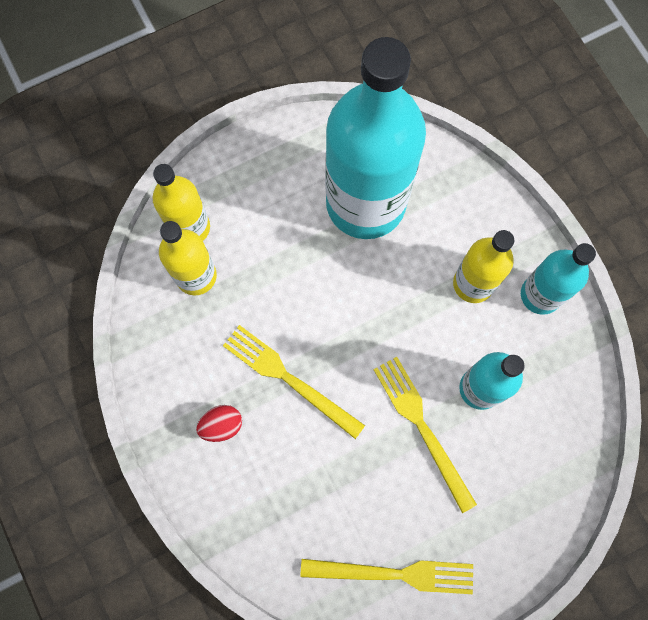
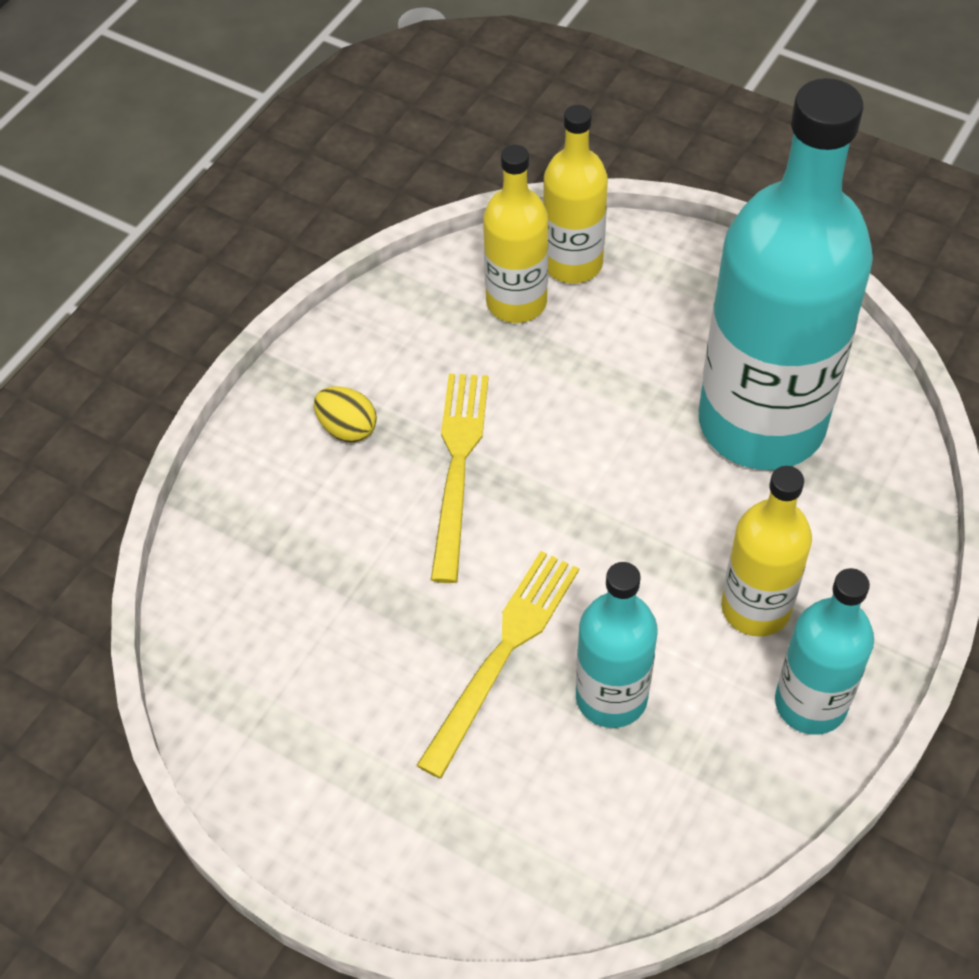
camera: 60 degrees right, 20 degrees down
(222, 425) = (347, 428): red egg -> yellow egg
(394, 573) = (278, 726): yellow fork -> none

